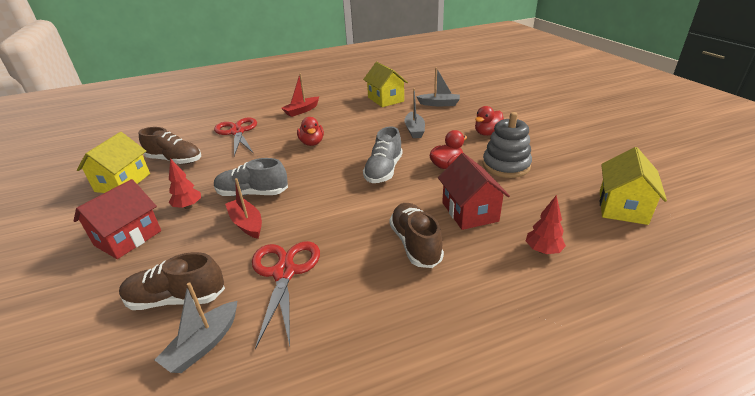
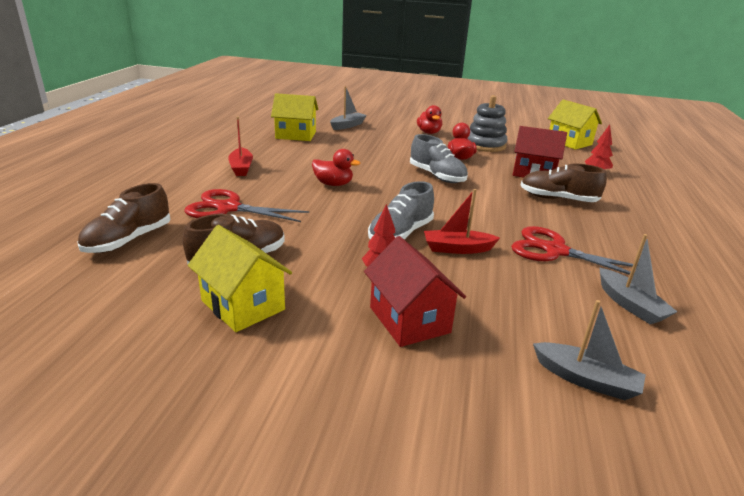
camera: 60 degrees left, 5 degrees down
(176, 299) = (556, 307): brown shoe -> brown shoe (128, 240)
(414, 130) = (381, 147): grey boat -> grey boat (586, 379)

